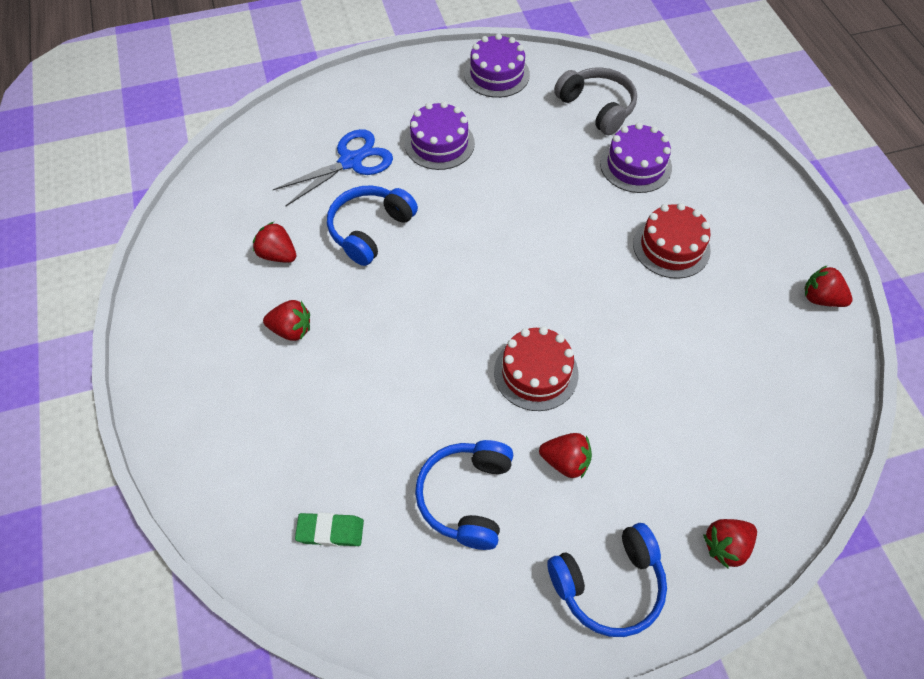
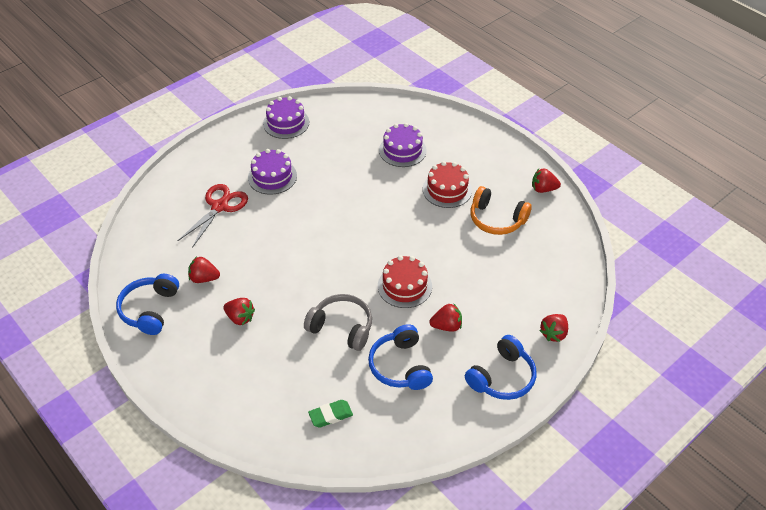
camera: 25 degrees left, 10 degrees down
(291, 330) = (240, 318): red strawberry -> red strawberry turned 45 degrees clockwise
(350, 162) = (219, 207): blue scissors -> red scissors
(370, 230) = (257, 243): blue headphones -> blue headphones (150, 309)
(597, 107) = (361, 124): grey headphones -> grey headphones (341, 327)
(724, 320) = (496, 219): none -> orange headphones

